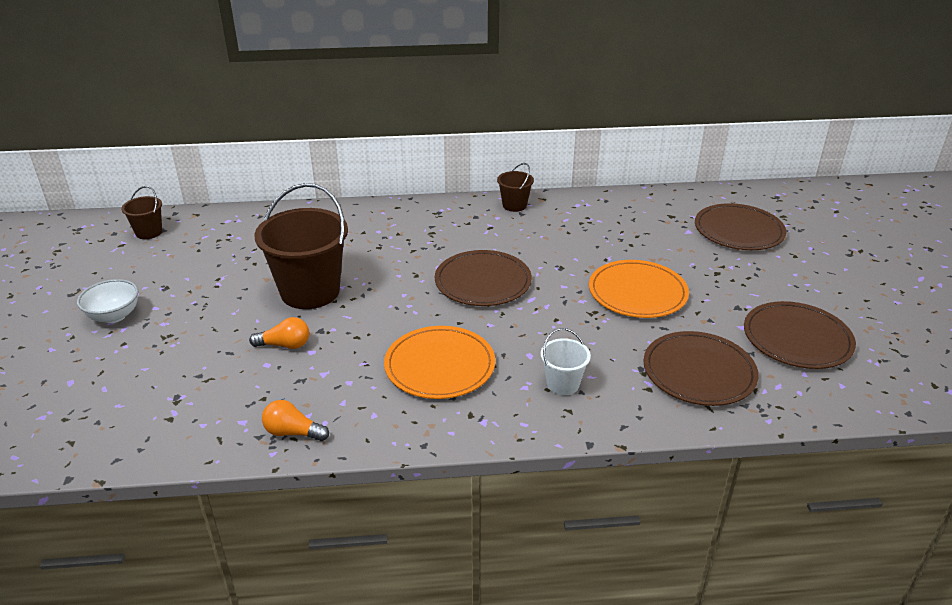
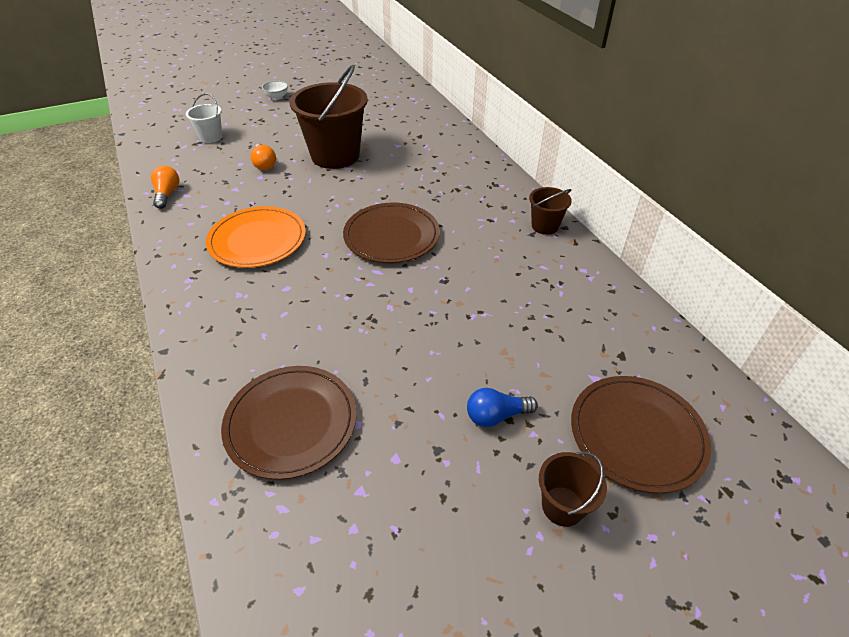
camera: 70 degrees right, 10 degrees up
(114, 316) = (277, 97): white bowl -> white bowl, size x0.66
(149, 232) = (378, 77): brown bucket -> brown bucket (562, 506)
(563, 384) = (247, 318): white bucket -> white bucket (211, 137)
(637, 292) = (425, 348): orange plate -> none
(712, 277) = (496, 416): none -> blue light bulb
(797, 339) = (391, 526): brown plate -> none

